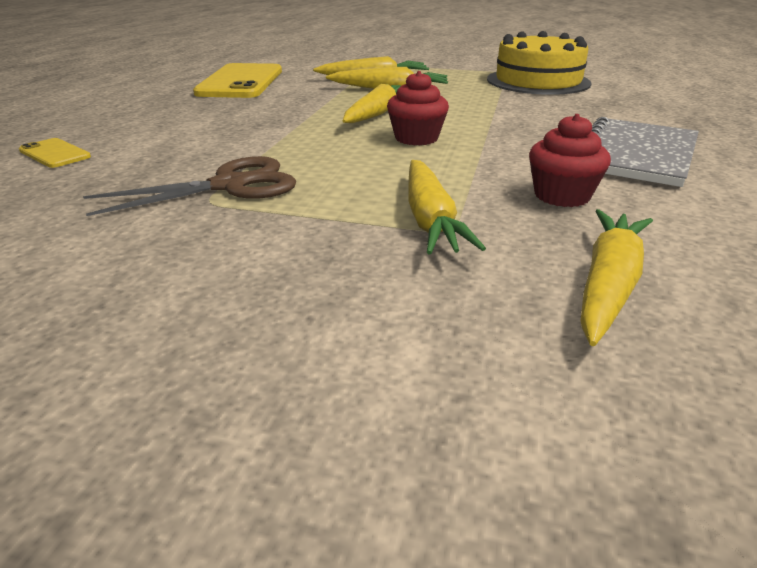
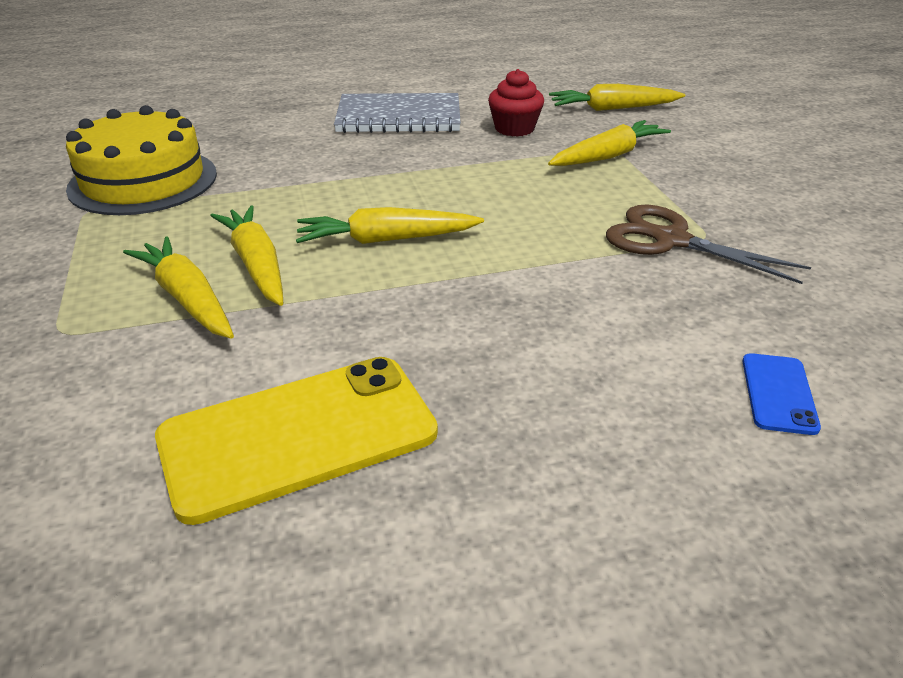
camera: 120 degrees left, 5 degrees up
(55, 153) = (778, 393): yellow phone -> blue phone
(416, 138) = (451, 197): red cupcake -> none

